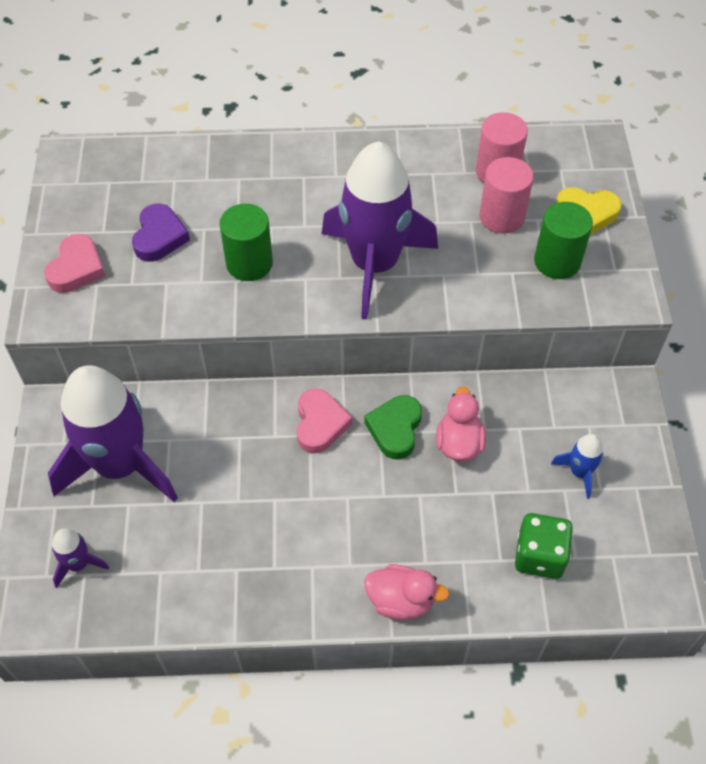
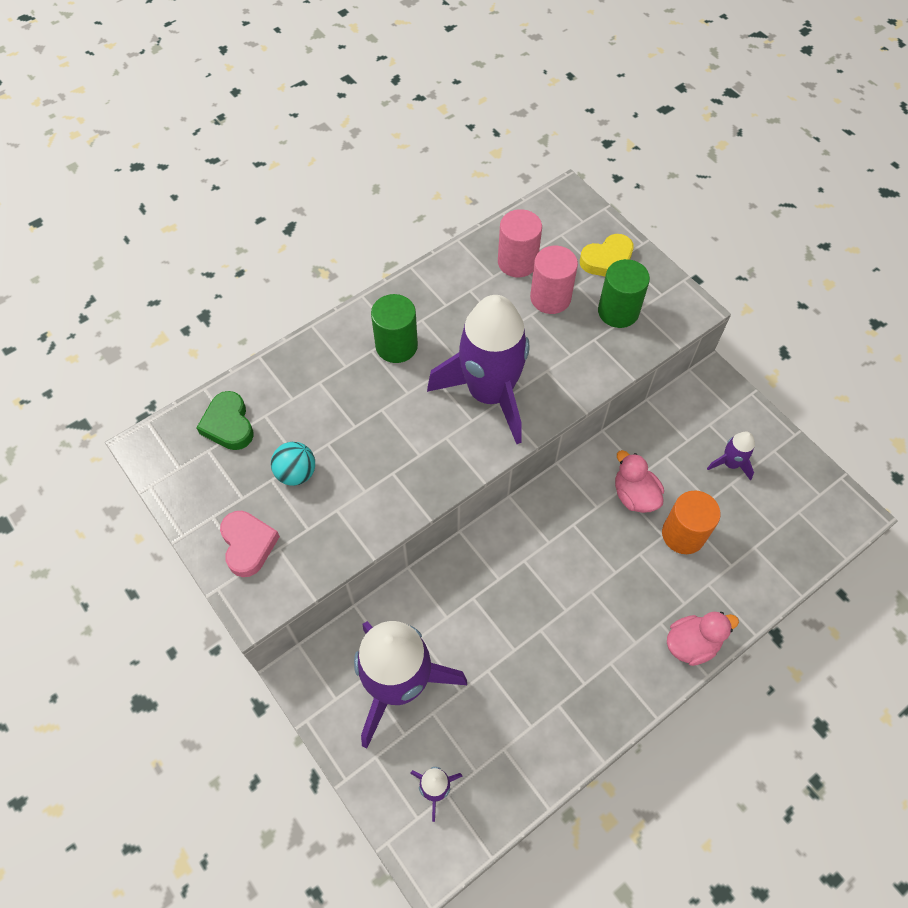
camera: 35 degrees left, 5 degrees up
(159, 237) = (296, 473): purple heart -> turquoise ball
(249, 263) = (391, 451): green cylinder -> green cylinder (396, 346)
(320, 424) = (524, 546): pink heart -> none
(395, 429) = (582, 514): green heart -> green heart (228, 424)
(476, 504) = (683, 534): none -> orange cylinder
(539, 556) = (754, 544): green dice -> none
(579, 472) = (730, 463): blue rocket -> purple rocket

